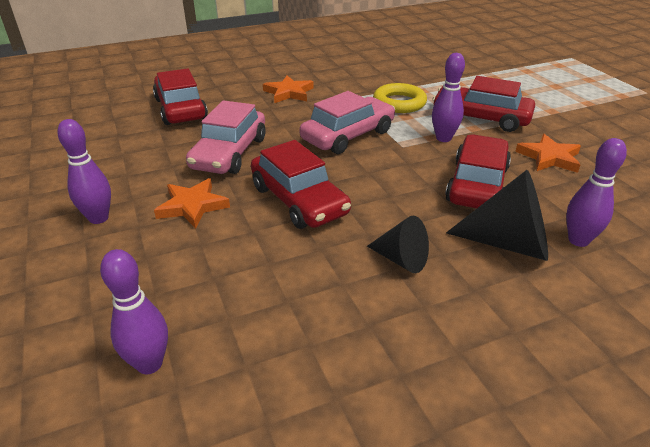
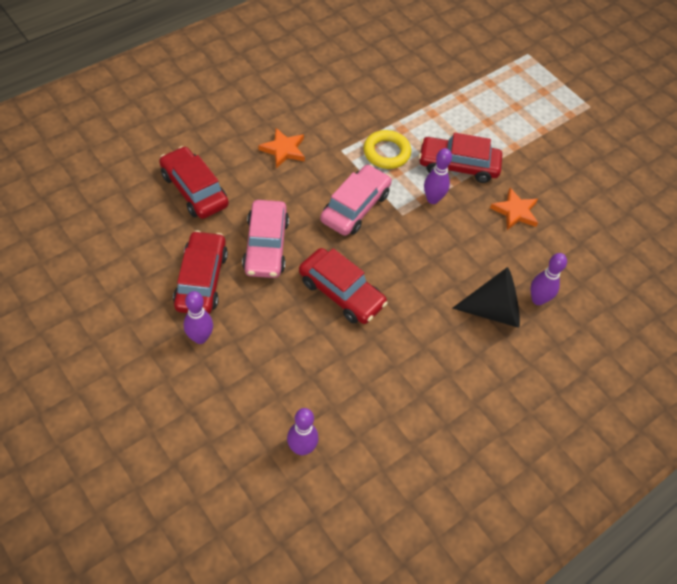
camera: 20 degrees left, 20 degrees up
(192, 206) = (264, 312): orange star -> none
(401, 259) = (427, 338): black cone -> none
(477, 184) = (466, 253): red car -> red car (201, 280)

